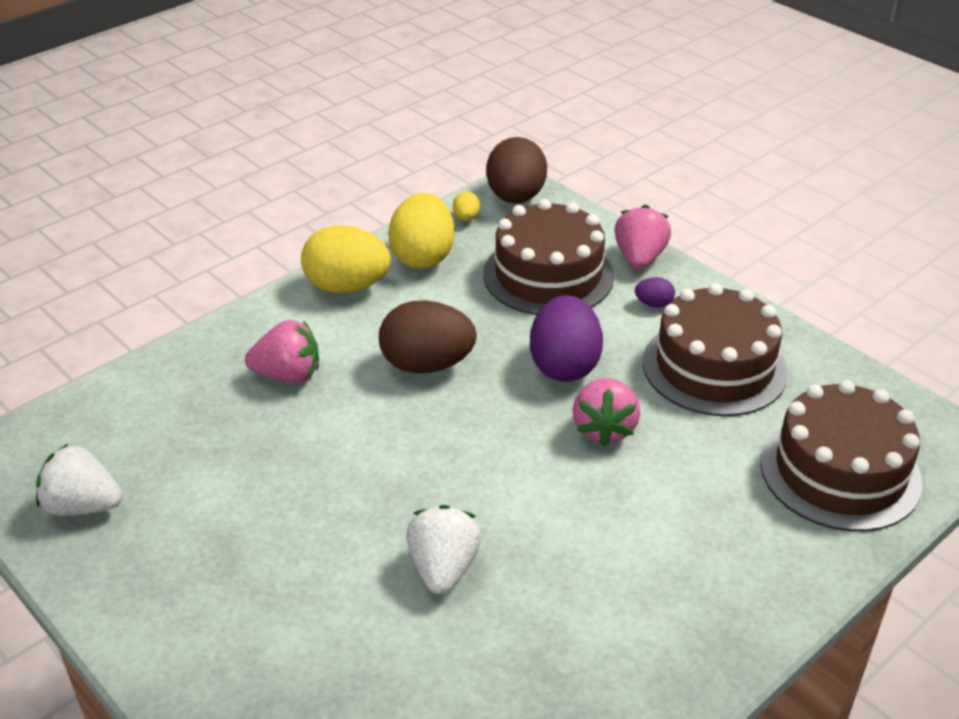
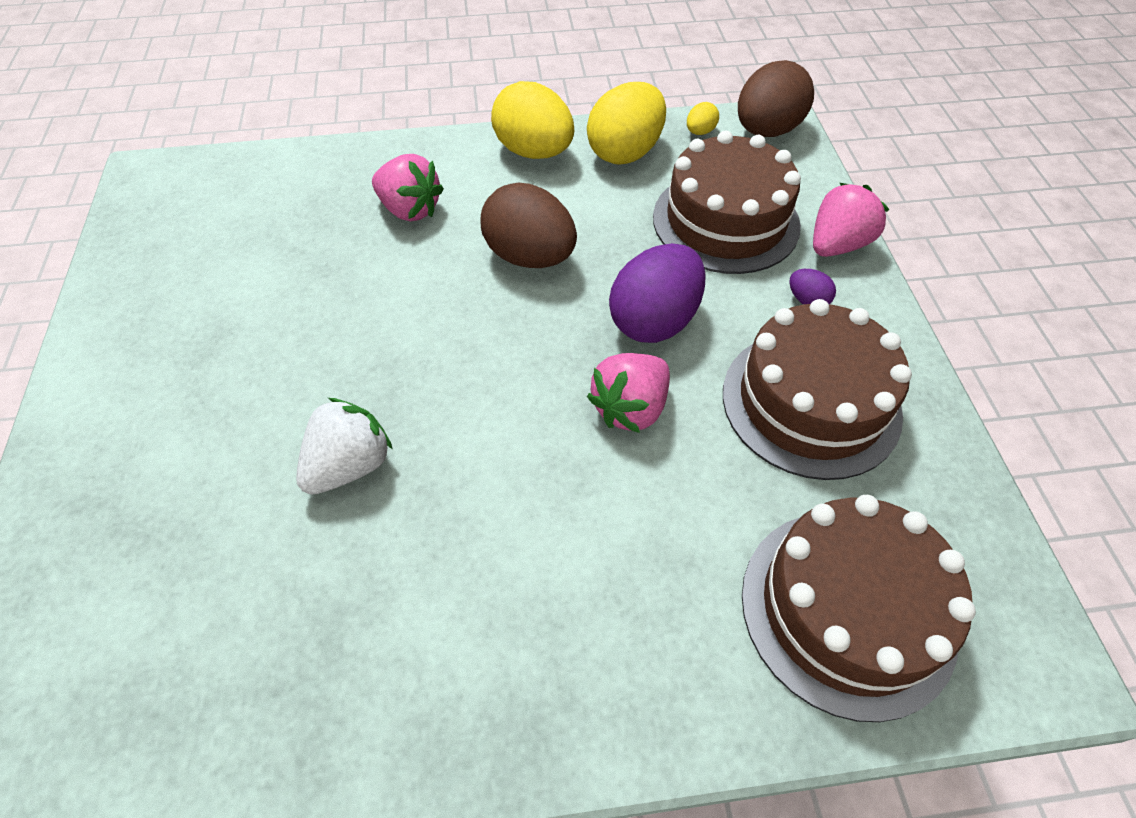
camera: 35 degrees right, 15 degrees up
(83, 506) = (160, 246): white strawberry -> none

